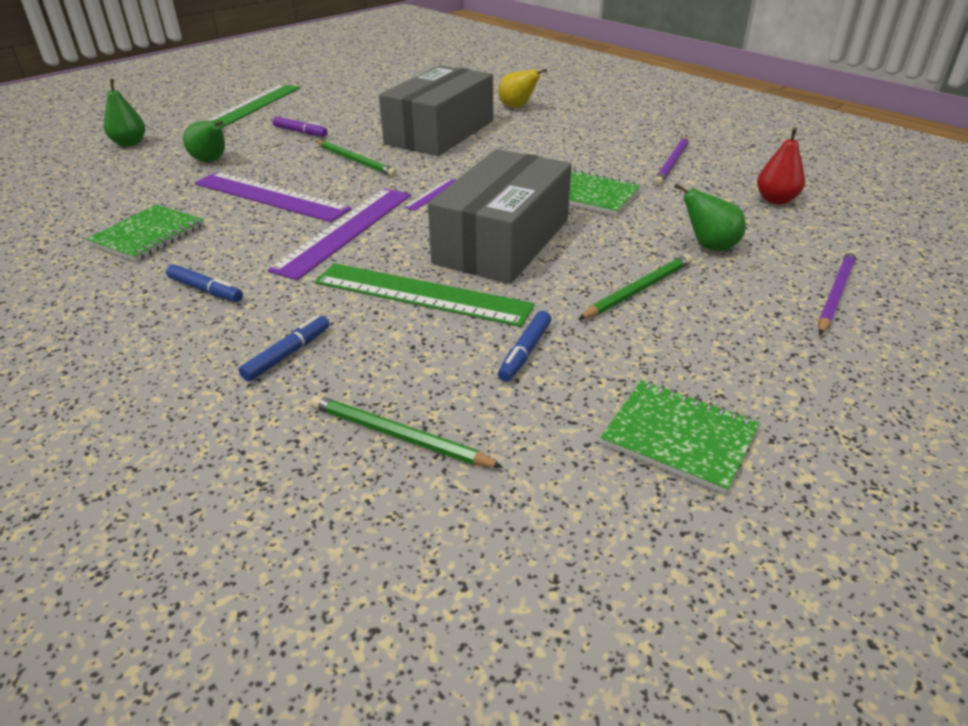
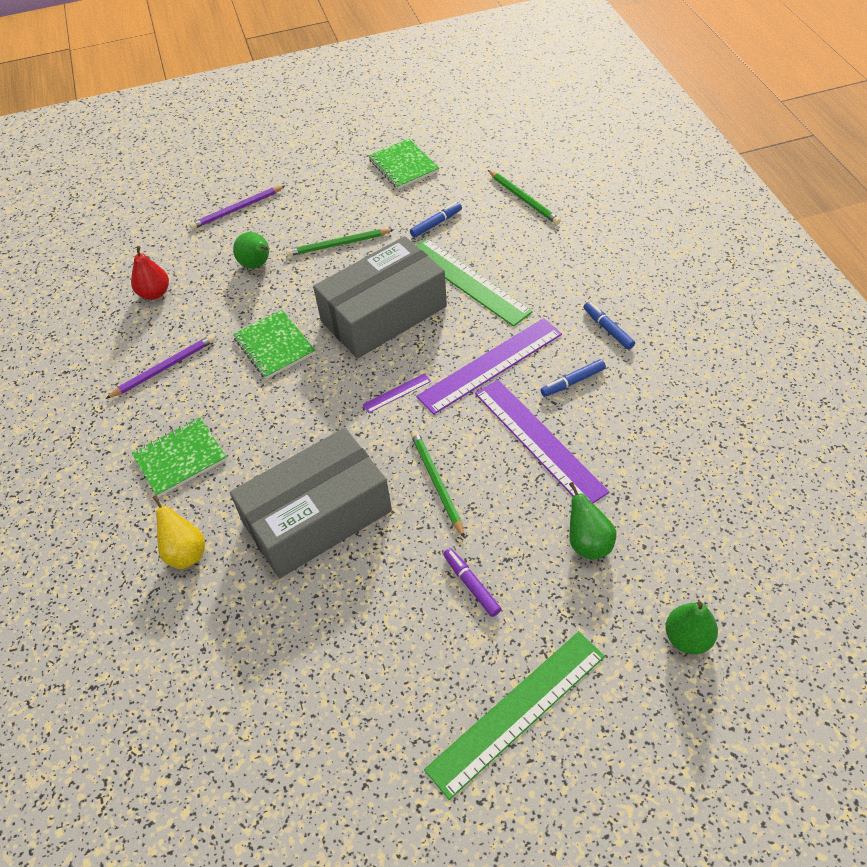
camera: 150 degrees left, 15 degrees up
(148, 235) = (652, 413): green notebook -> green notebook (180, 458)
(288, 354) = (564, 259): blue marker -> blue marker (572, 382)

